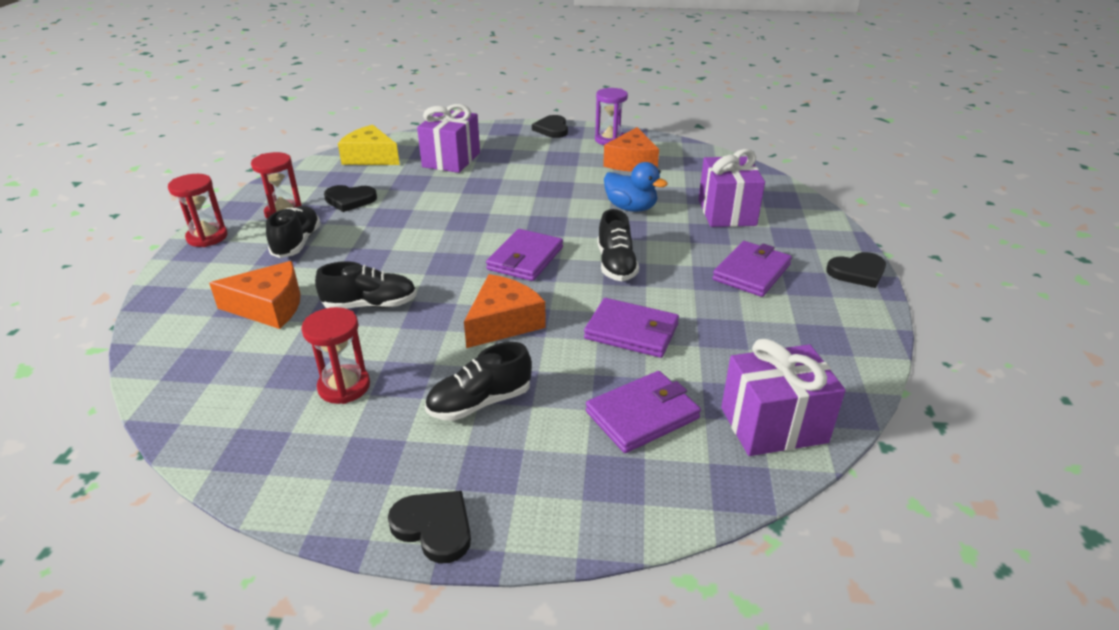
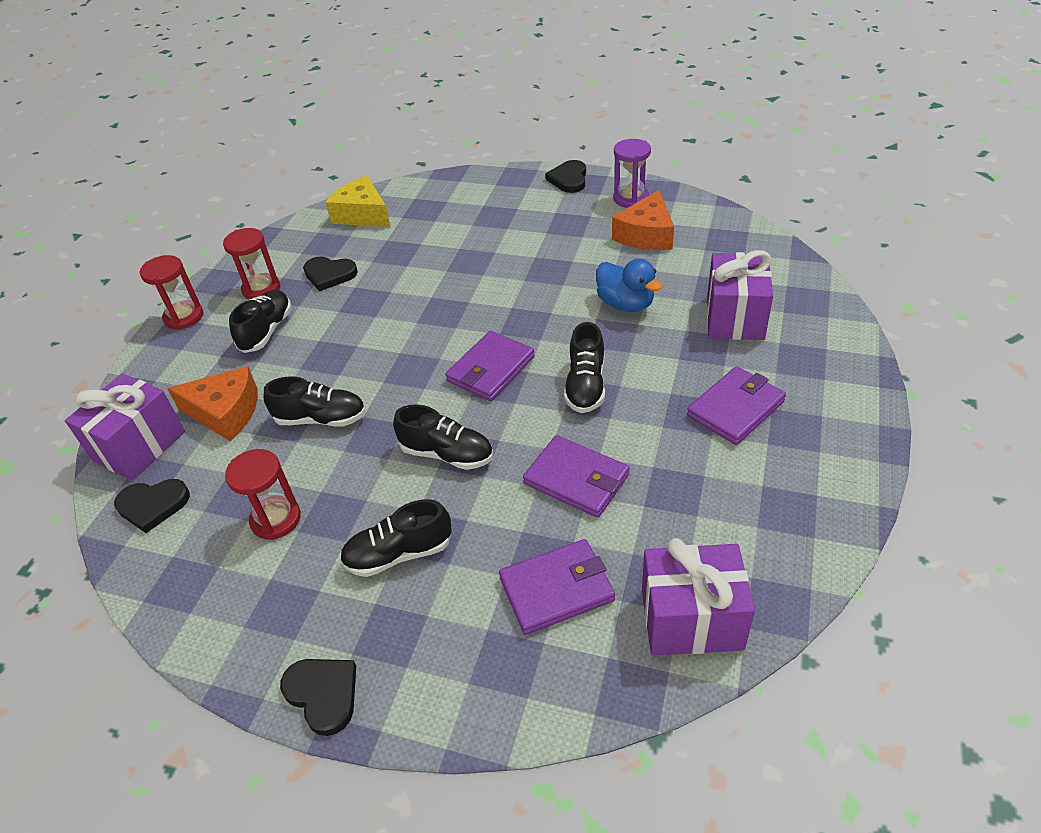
camera: 15 degrees right, 10 degrees up
(451, 160) = (446, 222): purple gift -> purple gift (139, 446)
(503, 322) = (447, 454): orange cheese -> black shoe
(857, 272) = (862, 419): black heart -> black heart (153, 505)

